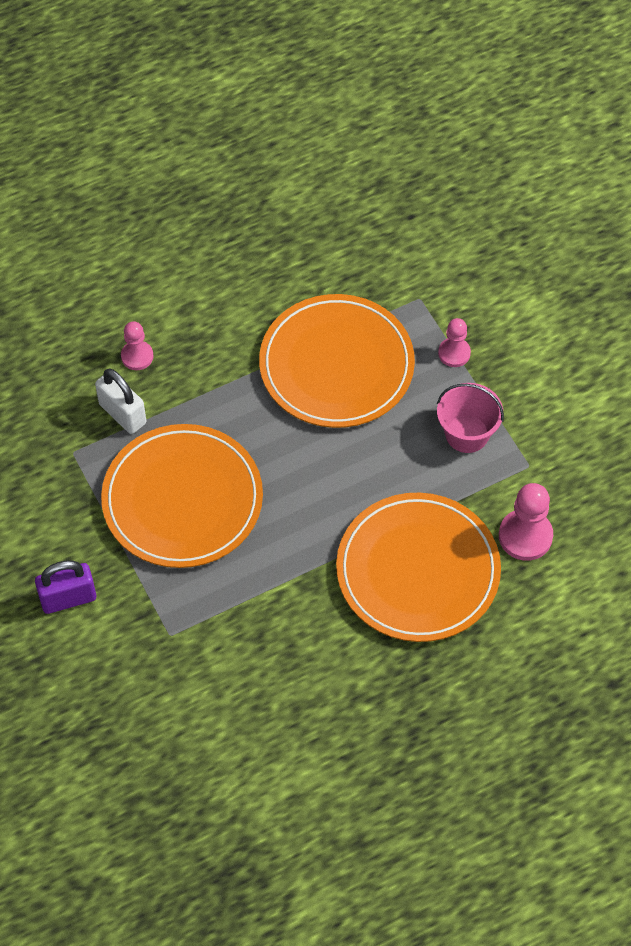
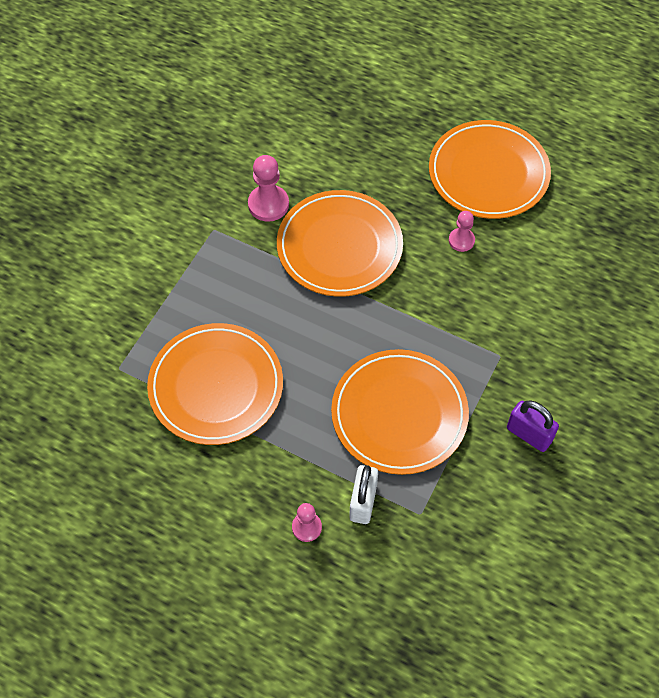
camera: 125 degrees left, 0 degrees up
(404, 794) = (488, 173): none -> orange plate
(454, 353) = (153, 320): pink pawn -> pink pawn (461, 240)
(467, 434) = (215, 276): pink bucket -> none

